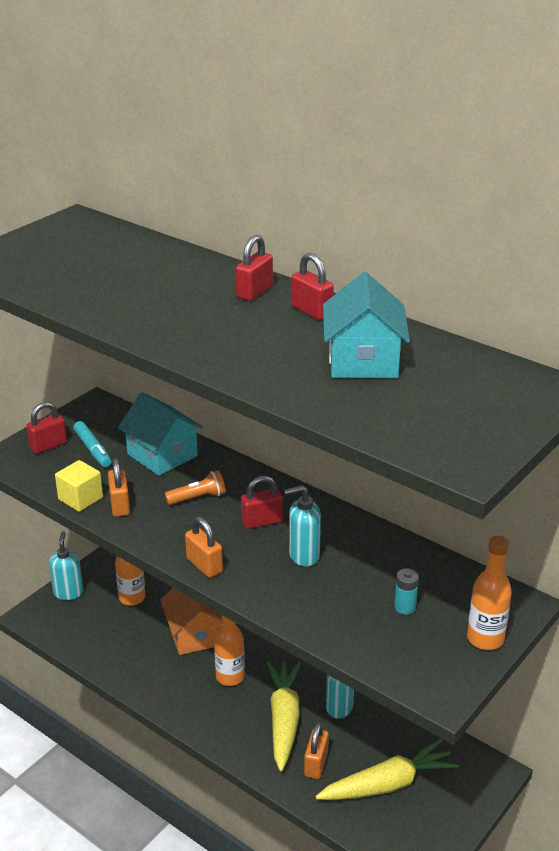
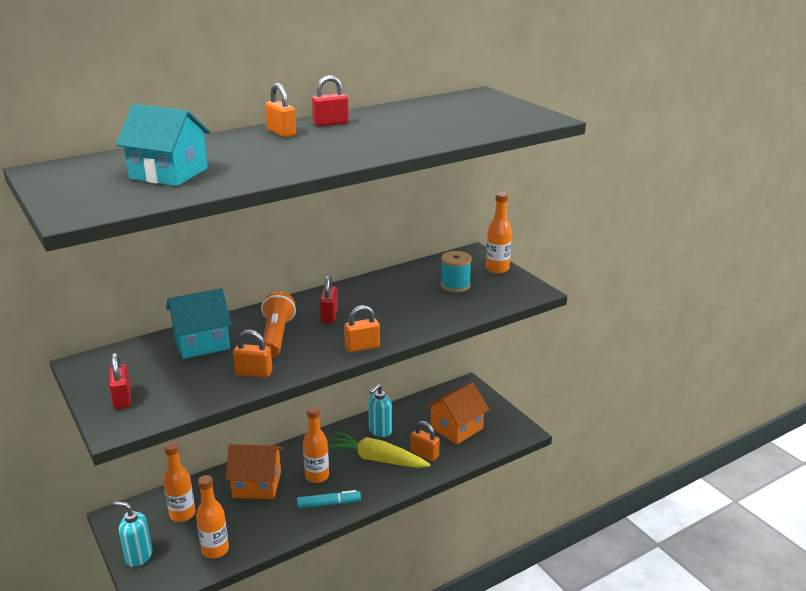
camera: 70 degrees left, 5 degrees down
(80, 498) = (225, 391): yellow cube -> none
(92, 639) = (215, 550): none -> orange bottle
(93, 449) = (156, 375): turquoise marker -> turquoise marker (329, 504)
(198, 498) = (276, 336): orange flashlight -> orange flashlight, size x1.55
(254, 292) = (281, 133): red padlock -> orange padlock
(303, 555) = (380, 307): turquoise soap dispenser -> none
(363, 361) = (413, 121): turquoise house -> turquoise house (169, 173)
(387, 784) = (456, 428): yellow carrot -> orange house
(405, 607) = (455, 285): turquoise battery -> turquoise spool

